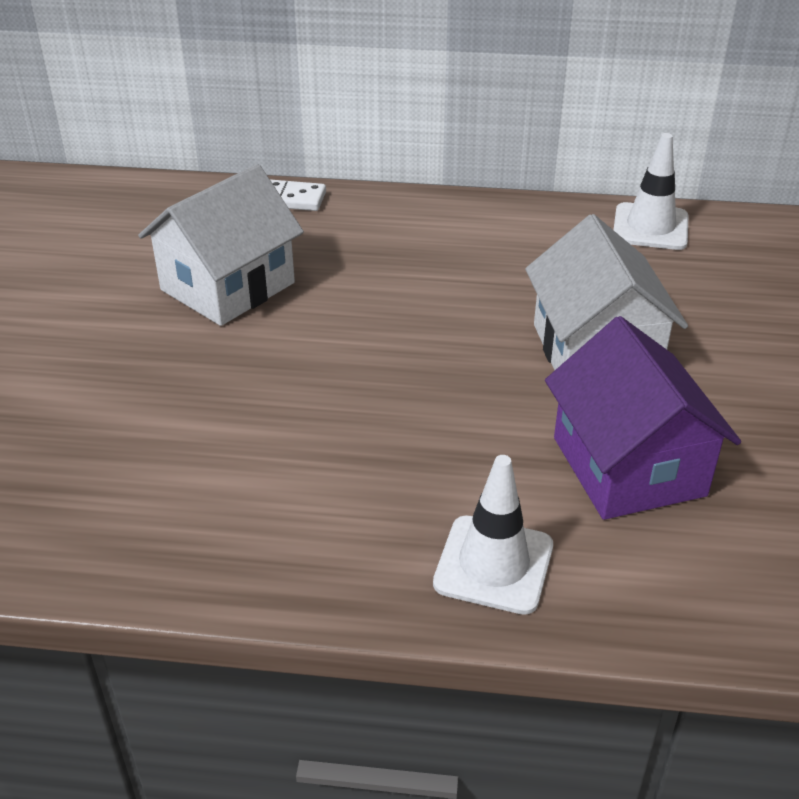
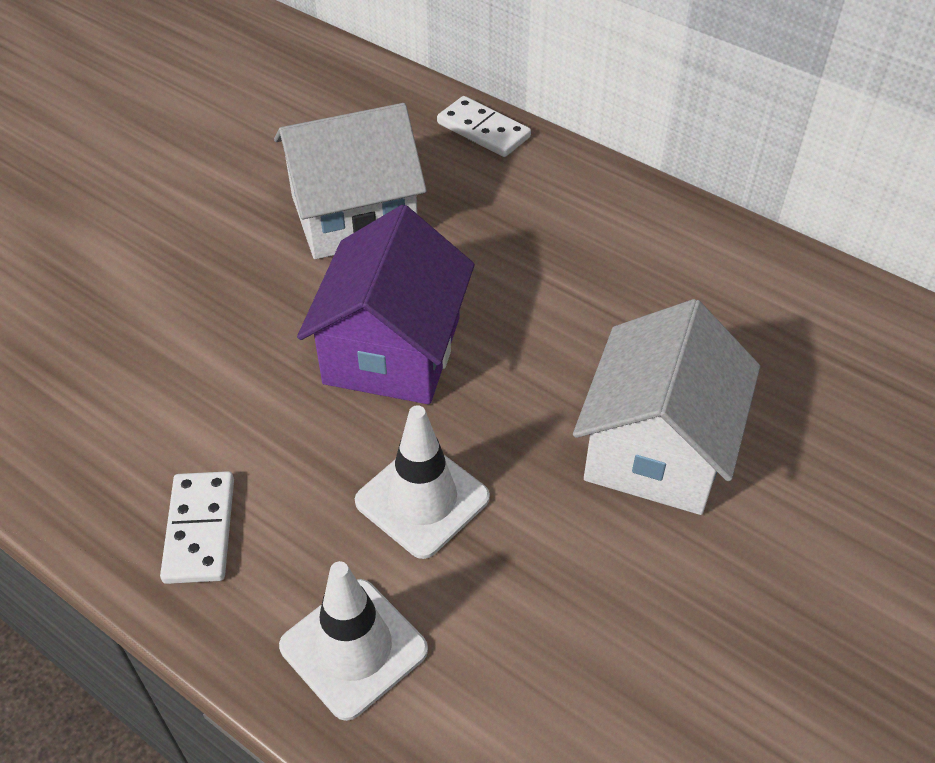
camera: 30 degrees right, 10 degrees up
(294, 543) = (200, 530): none -> white domino
(628, 466) = (576, 606): purple house -> purple house (392, 350)
(650, 227) = (853, 314): white traffic cone -> white traffic cone (422, 499)

